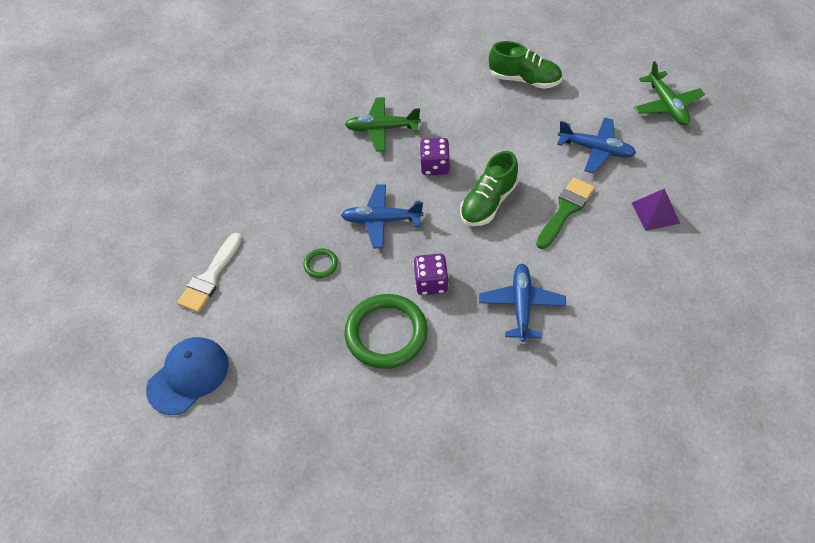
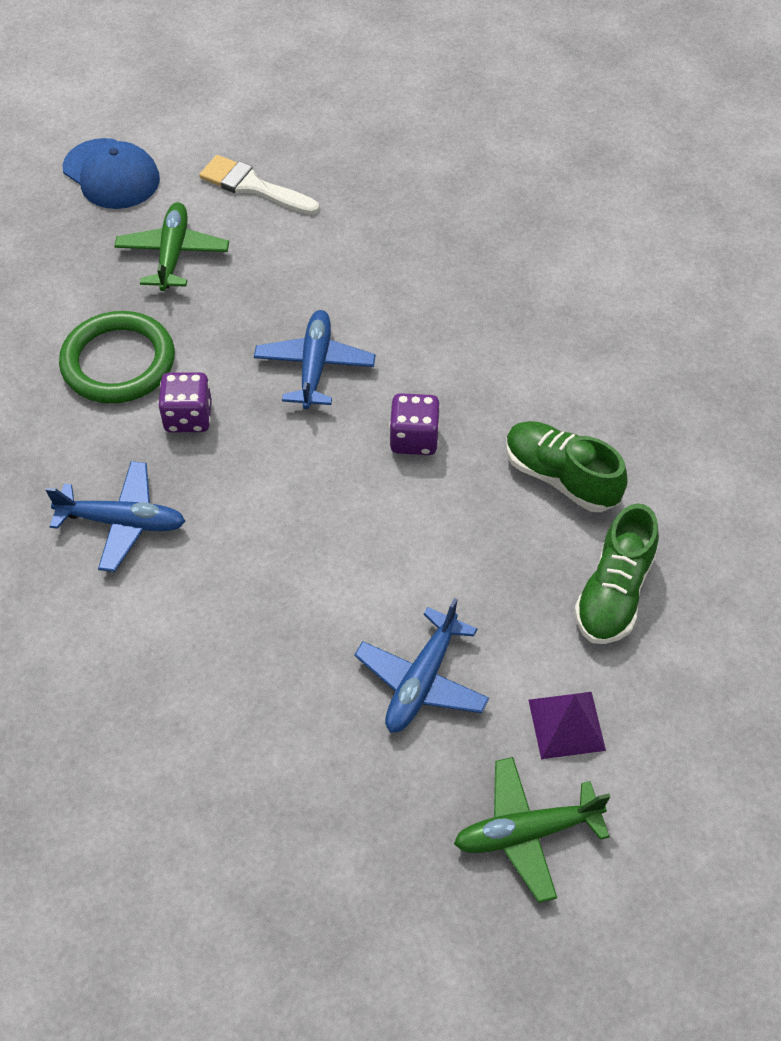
camera: 90 degrees right, 0 degrees up
(321, 264) = (249, 296): green ring -> none
(382, 129) = (505, 375): green plane -> green plane (173, 254)
(488, 202) = (326, 503): green shoe -> green shoe (561, 477)
(565, 210) = (291, 609): green brush -> none
(655, 213) = (260, 747): purple pyramid -> purple pyramid (566, 725)

